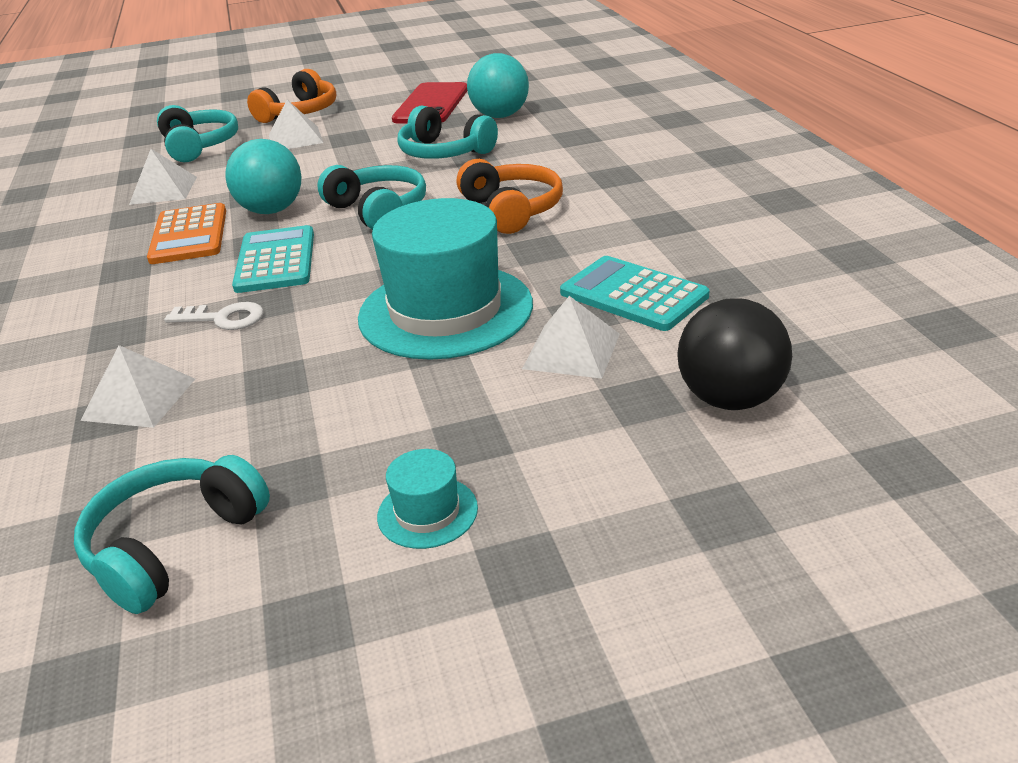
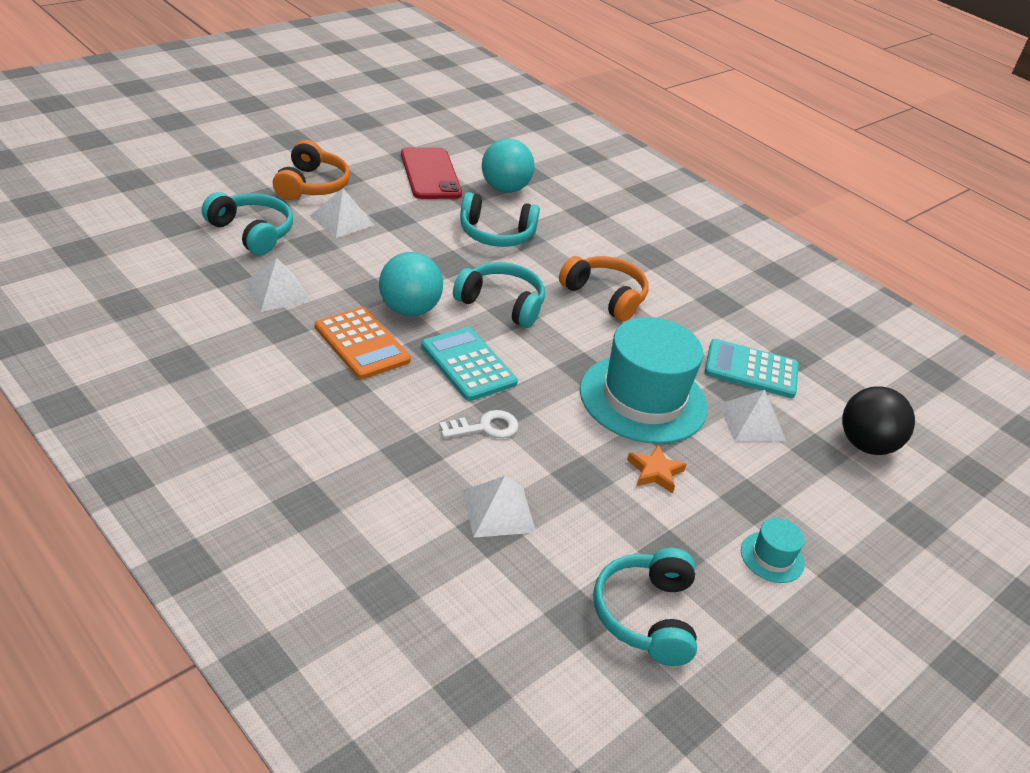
camera: 35 degrees left, 5 degrees up
(373, 387) = (655, 472): none -> orange star

